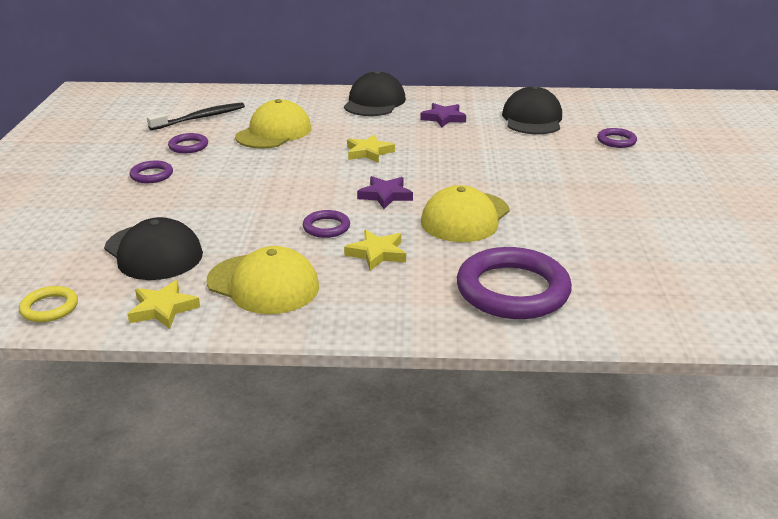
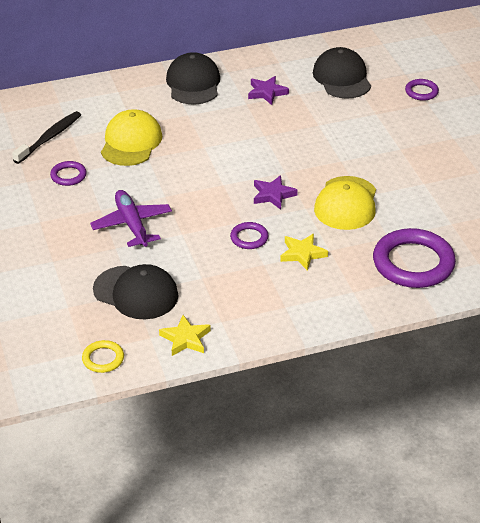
camera: 20 degrees left, 10 degrees up
(152, 175) = (65, 216): purple ring -> none
(210, 193) = (132, 224): none -> purple plane
(263, 284) = (240, 301): yellow cap -> none
(368, 152) = (229, 149): yellow star -> none

